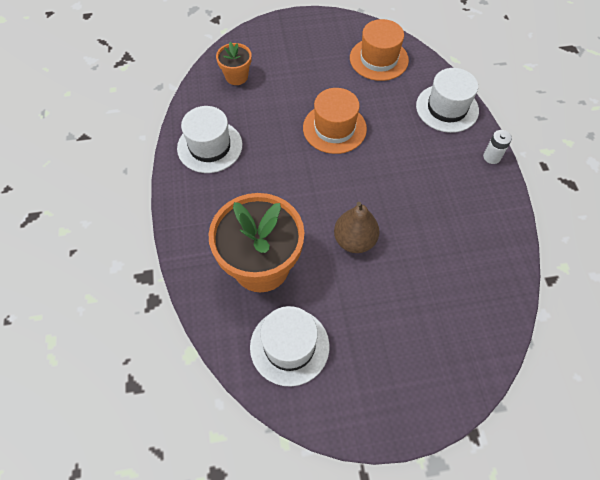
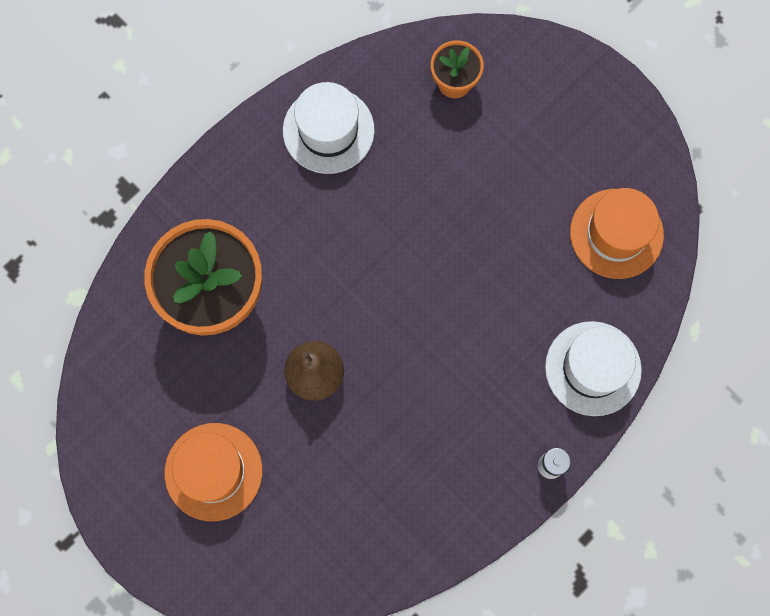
camera: 55 degrees right, 15 degrees up
(289, 346) = (147, 387): white hat -> none
(334, 128) = (458, 252): orange hat -> orange hat (213, 471)

